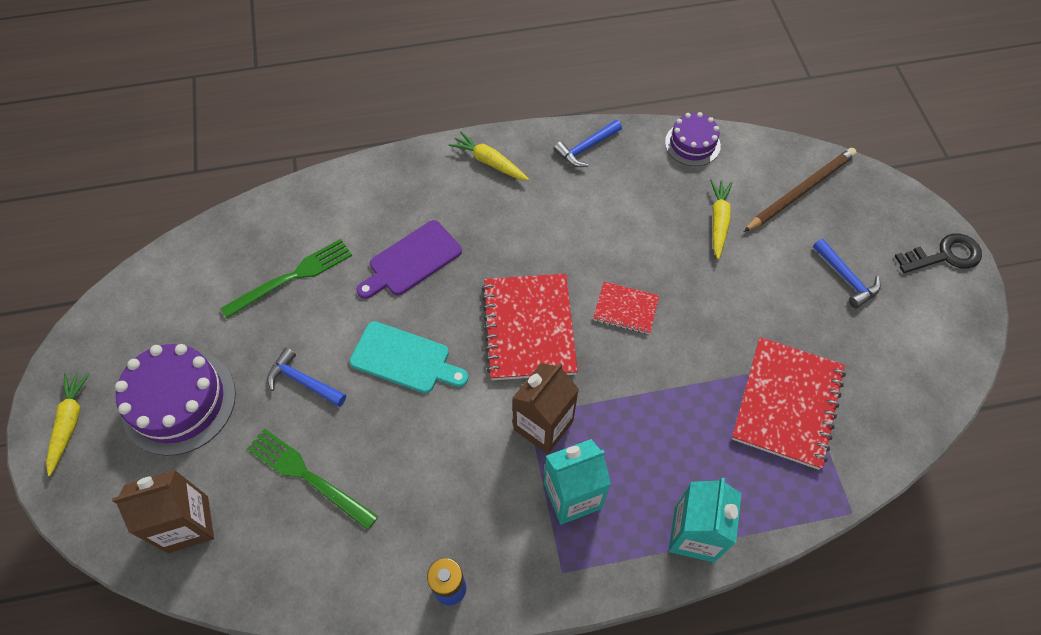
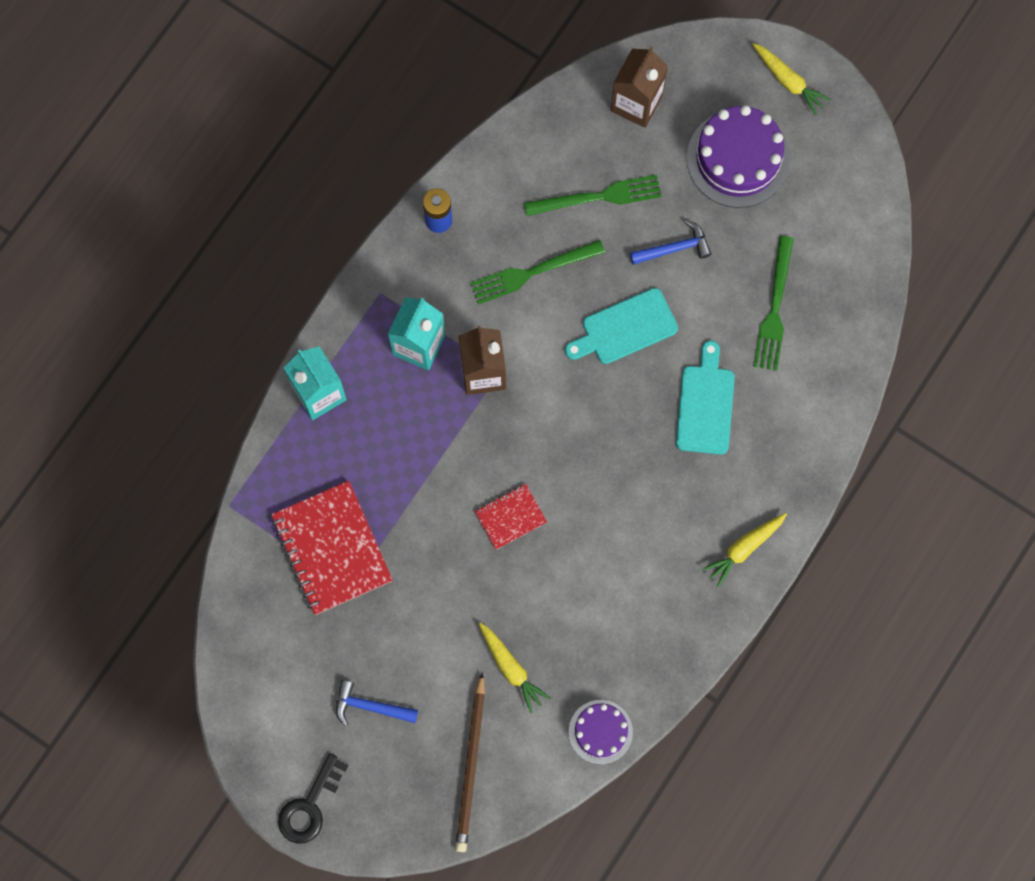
camera: 135 degrees right, 15 degrees up
(411, 260) = (705, 404): purple cutting board -> turquoise cutting board
(424, 466) = (532, 272): none -> green fork
(489, 162) = (744, 549): yellow carrot -> yellow carrot turned 150 degrees clockwise
(529, 328) = (564, 434): red notebook -> none
(586, 148) = (682, 640): blue hammer -> none

